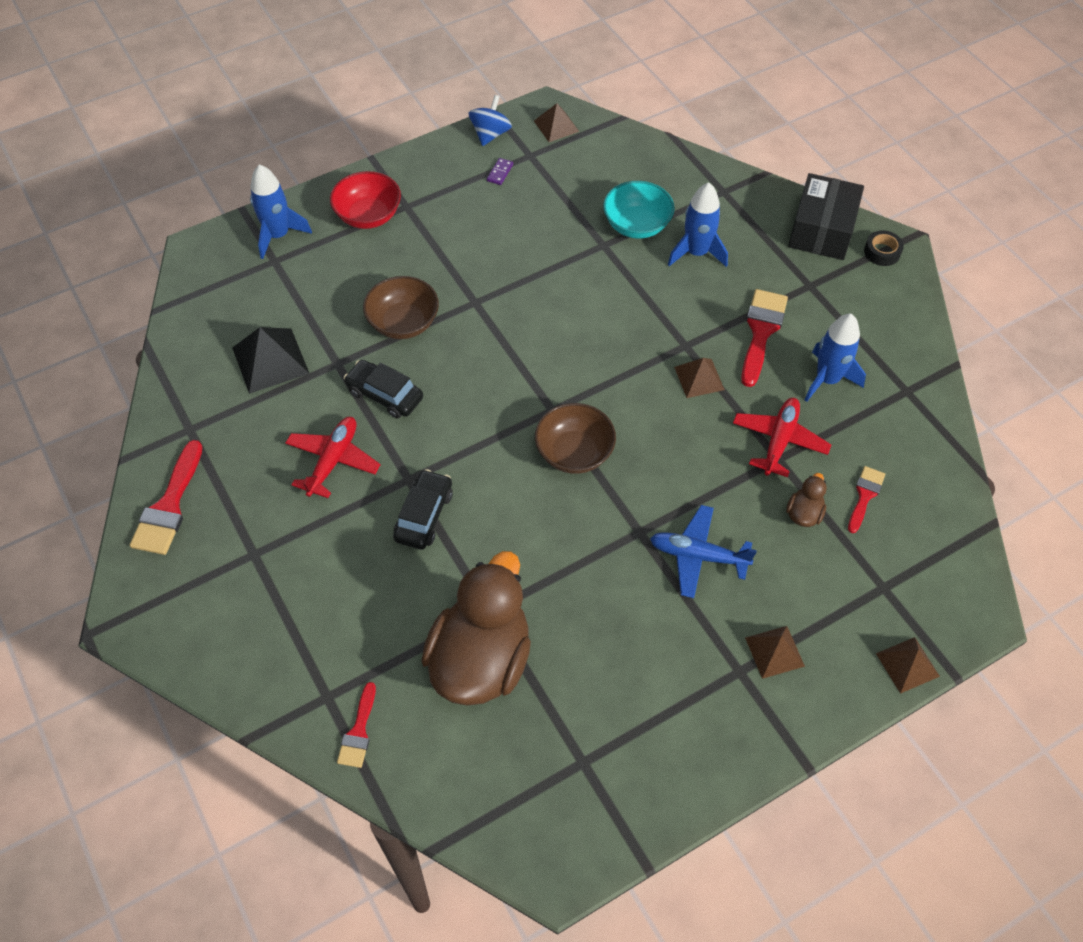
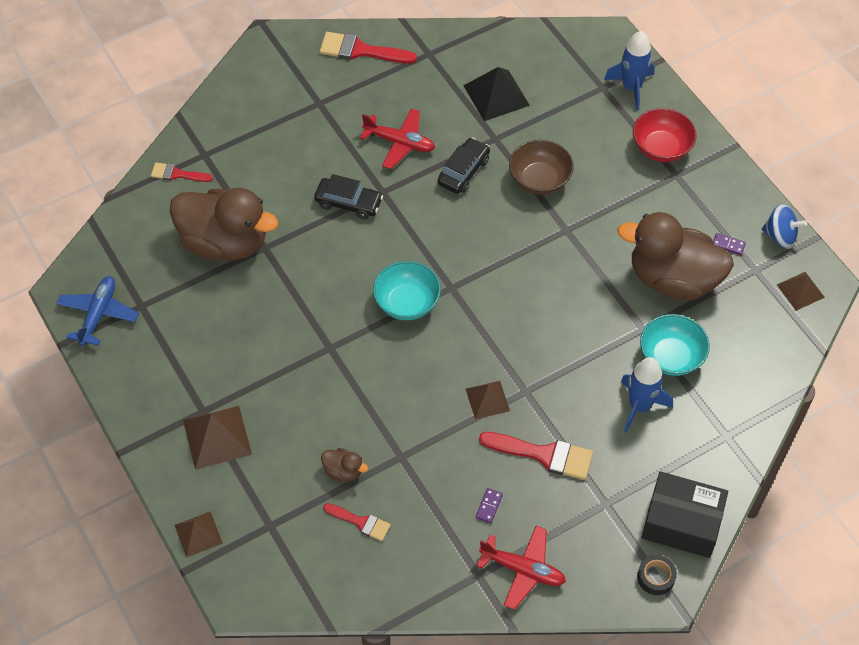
camera: 90 degrees right, 0 degrees up
(542, 217) = (673, 279): none -> brown duck
(574, 453) = (407, 303): brown bowl -> turquoise bowl
(698, 556) = (305, 388): blue plane -> blue plane (98, 314)
(774, 651) = (217, 437): brown pyramid -> brown pyramid, size x1.57
(779, 441) = (419, 459): red plane -> red plane (522, 570)
(827, 379) = (489, 506): blue rocket -> purple domino

